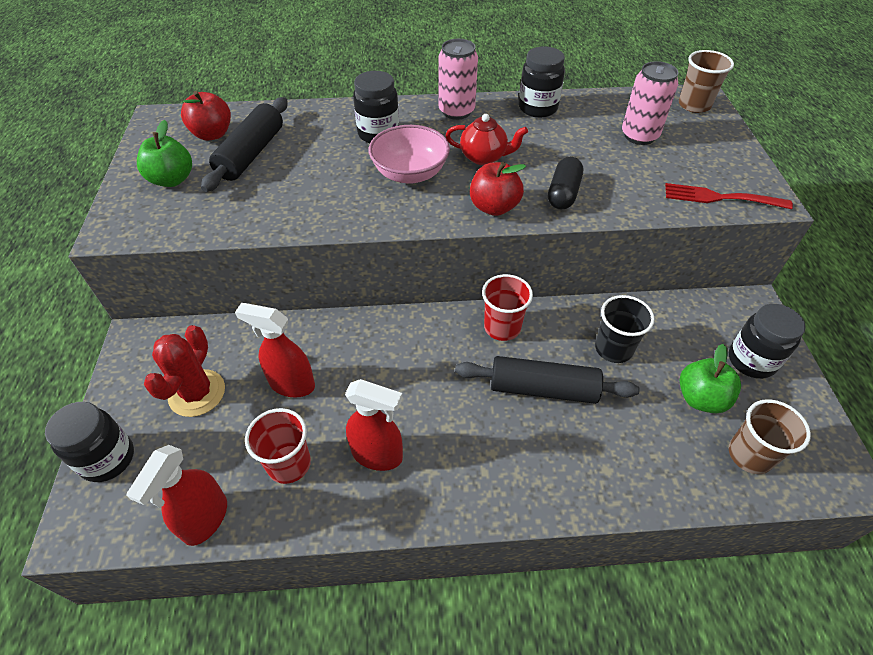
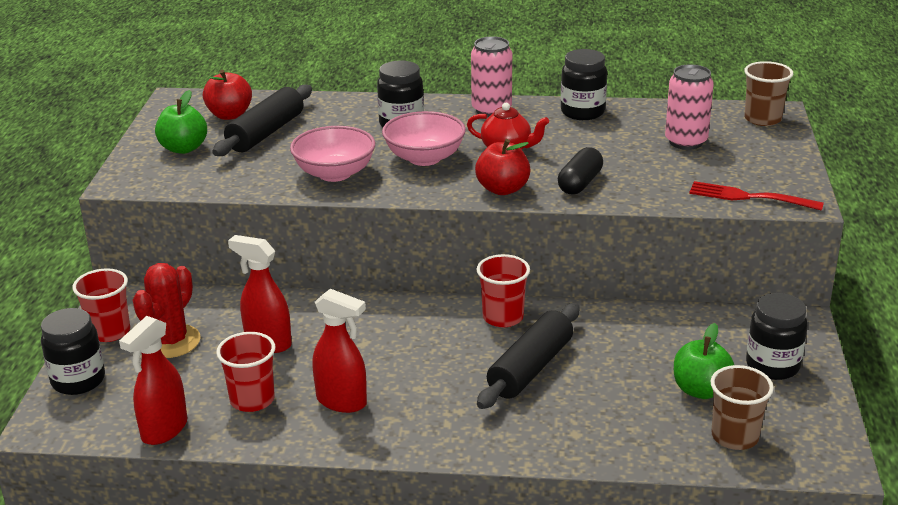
camera: 10 degrees right, 20 degrees down
(133, 387) = (109, 332): none -> red cup
(328, 200) = (335, 173): none -> pink bowl
(543, 388) = (530, 368): black rolling pin -> black rolling pin turned 75 degrees counterclockwise
(613, 349) = (620, 344): black cup -> none

